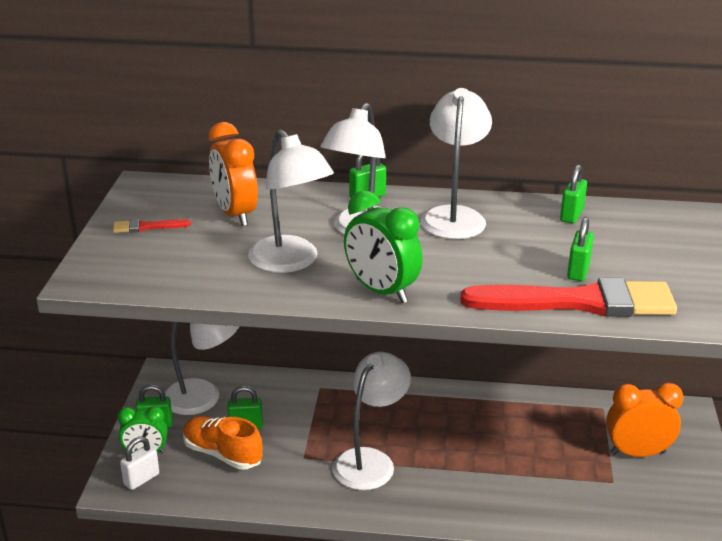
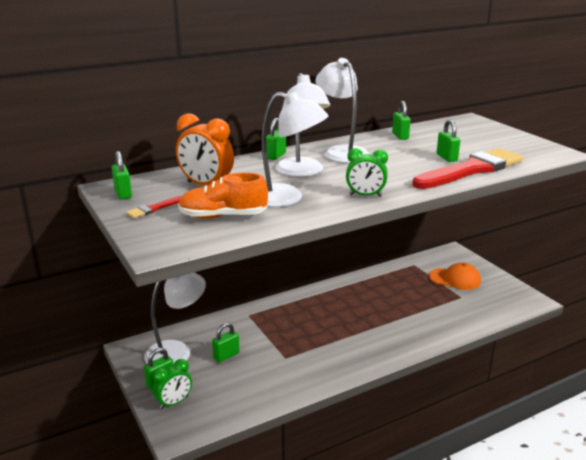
camera: 35 degrees left, 5 degrees down
(141, 479) = (190, 420): white padlock -> none
(145, 197) = (123, 194): none -> green padlock
(222, 454) = (230, 379): orange shoe -> orange shoe (223, 216)
(370, 461) = (327, 341): white lamp -> none
(381, 291) = (365, 195): green clock -> green clock, size x0.67
(637, 453) = (455, 279): orange clock -> orange cap

